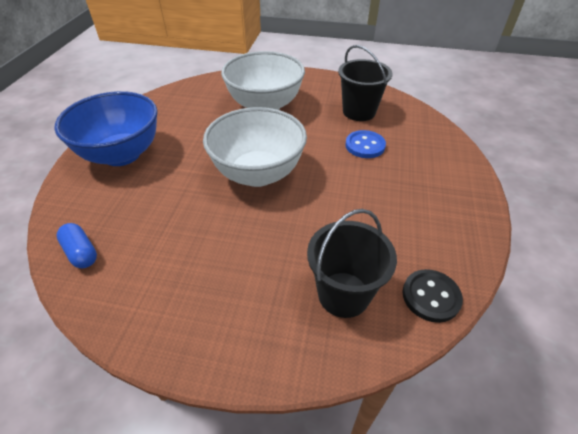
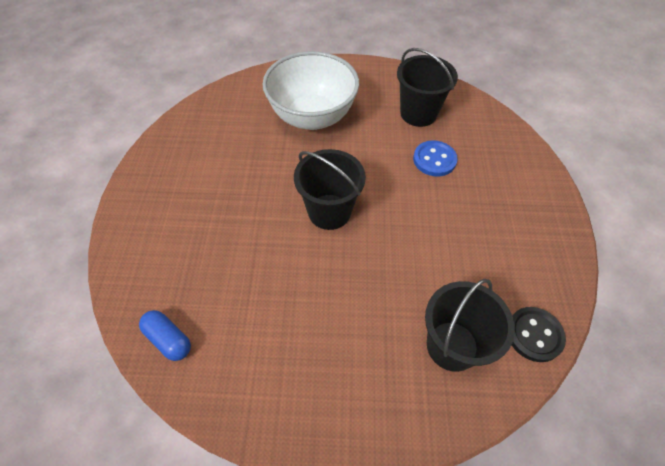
camera: 10 degrees left, 10 degrees up
(122, 154) = (168, 205): blue bowl -> none
(258, 174) = (329, 212): white bowl -> black bucket

